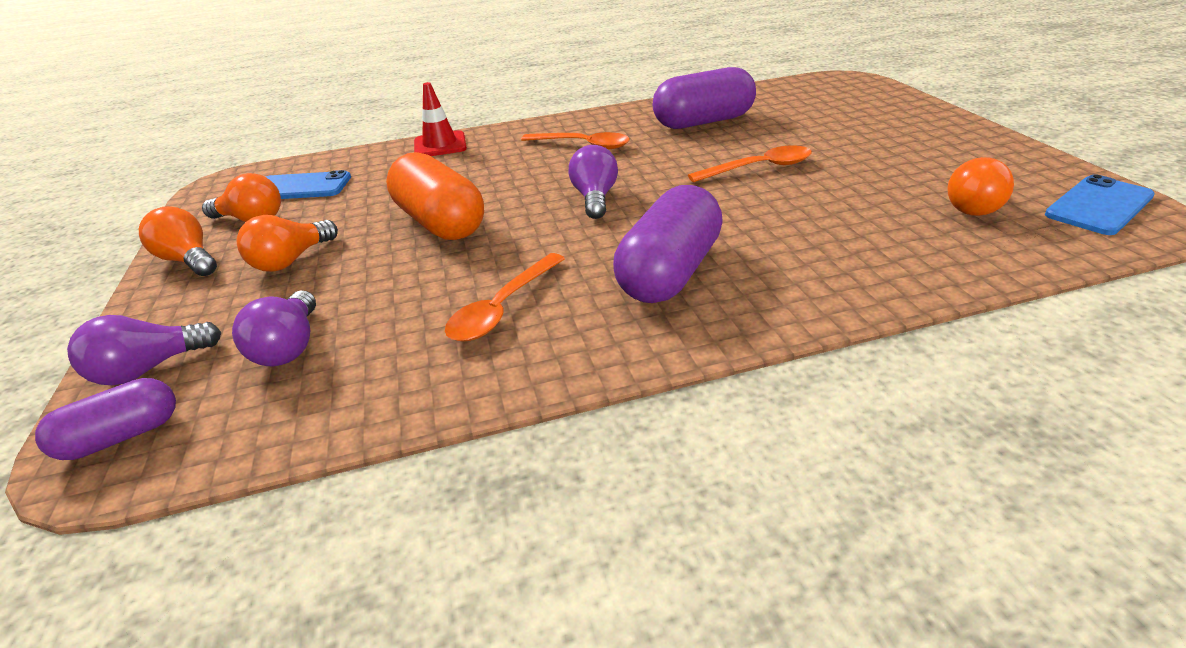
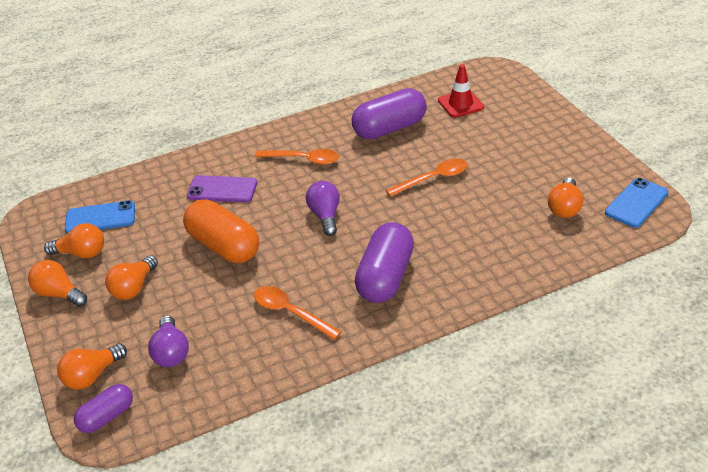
camera: 10 degrees left, 5 degrees up
(150, 368) = (92, 375): purple light bulb -> orange light bulb
(440, 145) = (190, 164): red traffic cone -> red traffic cone (460, 104)
(467, 168) = (222, 189): none -> purple phone
(502, 308) = (290, 312): orange spoon -> orange spoon turned 105 degrees clockwise

